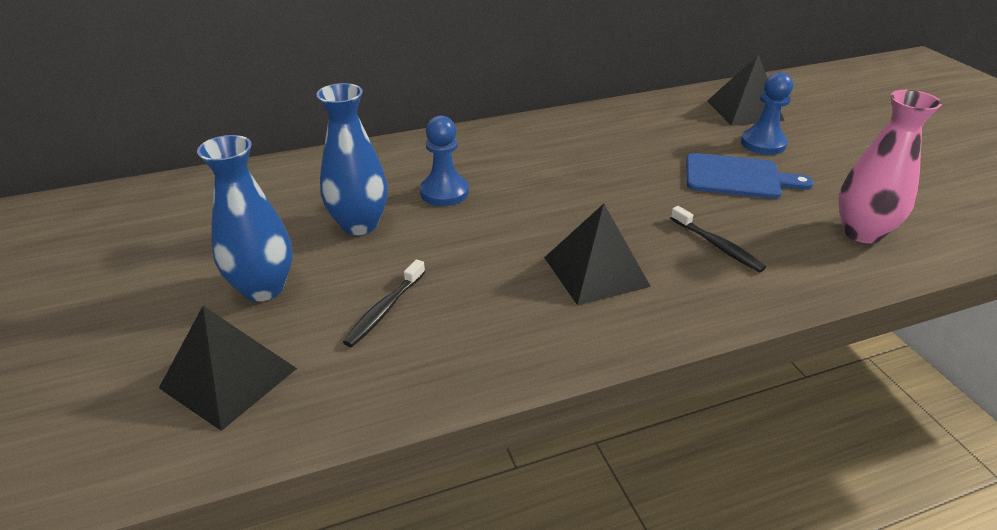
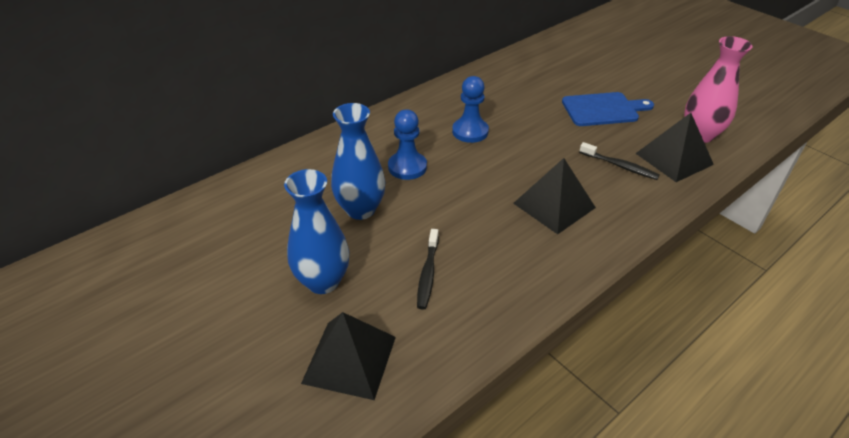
camera: 20 degrees left, 5 degrees up
(744, 110) = (577, 53): black pyramid -> black pyramid (674, 159)
(763, 143) = (604, 78): blue pawn -> blue pawn (470, 131)

